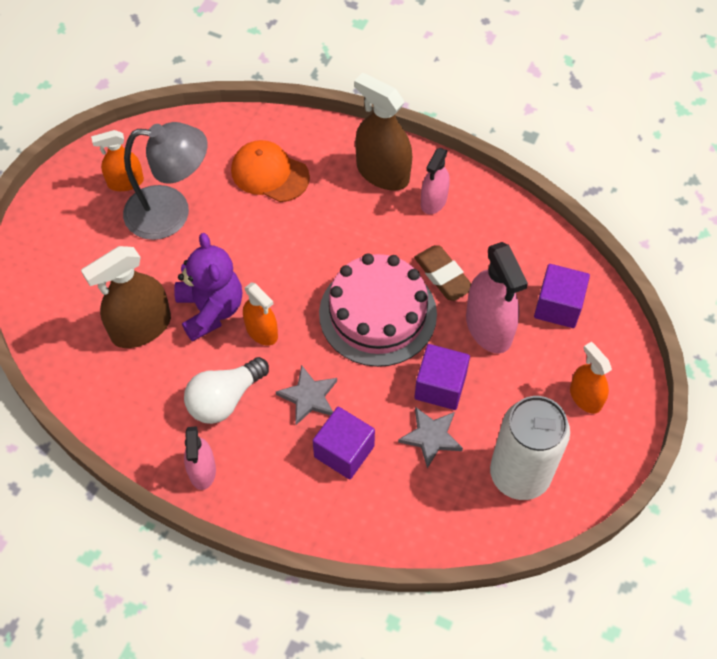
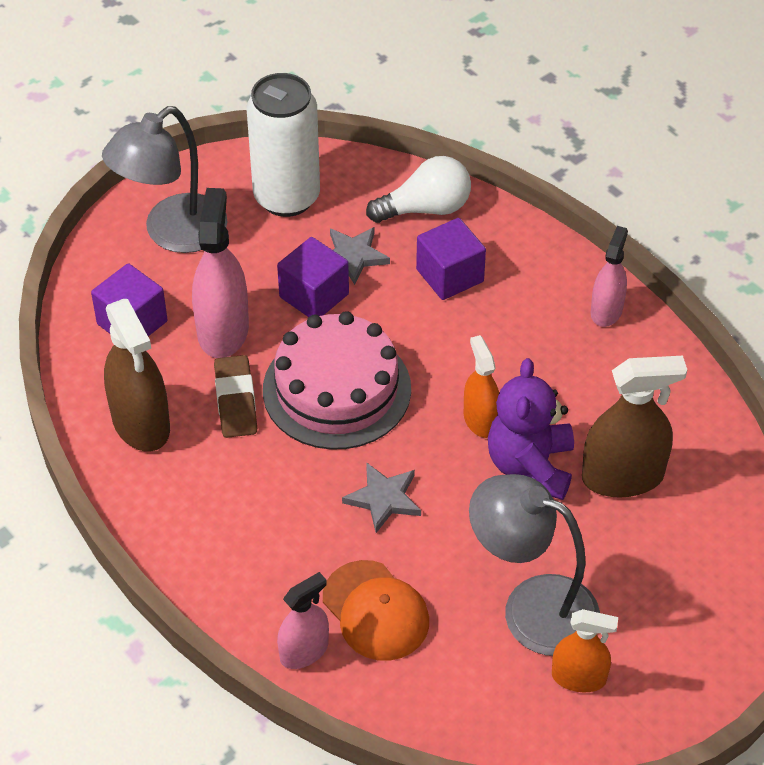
camera: 155 degrees left, 10 degrees down
(224, 399) = (554, 367): white light bulb -> white light bulb (425, 208)
(309, 397) = (460, 336): grey star -> grey star (383, 499)
(382, 173) = (227, 553): brown spray bottle -> brown spray bottle (141, 423)
(433, 201) = (187, 491): pink spray bottle -> pink spray bottle (304, 651)
(585, 397) = (172, 233): orange spray bottle -> grey lamp

